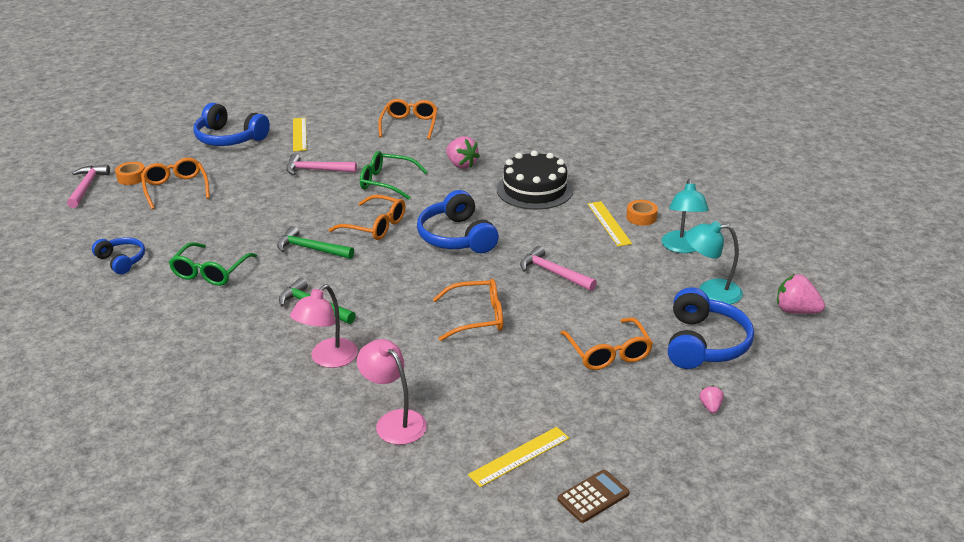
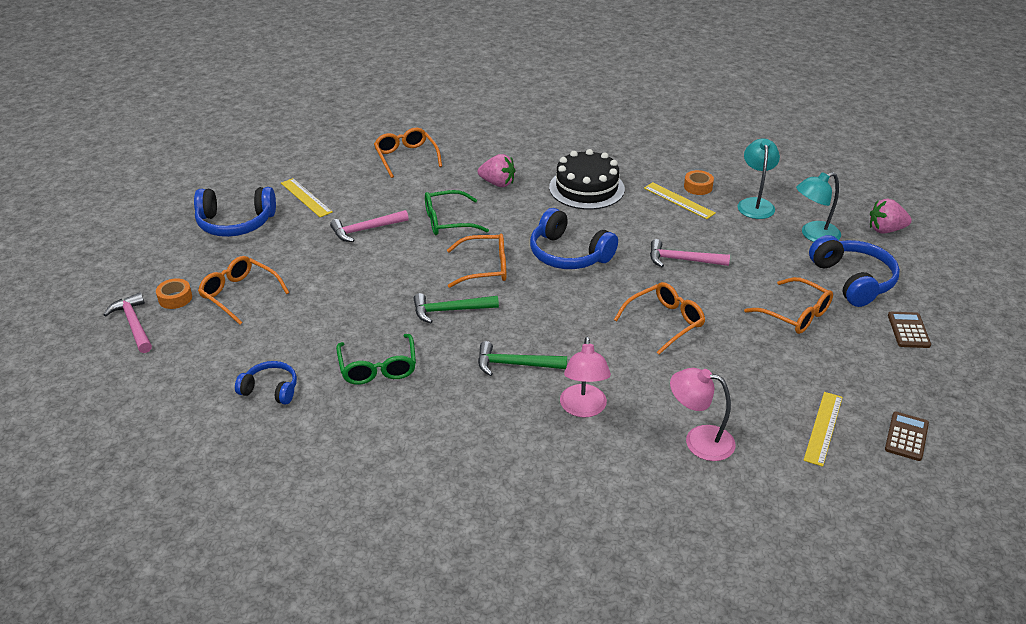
camera: 30 degrees left, 5 degrees up
(682, 247) = (755, 204): turquoise lamp -> turquoise lamp turned 150 degrees counterclockwise
(710, 407) = (908, 330): pink strawberry -> brown calculator

